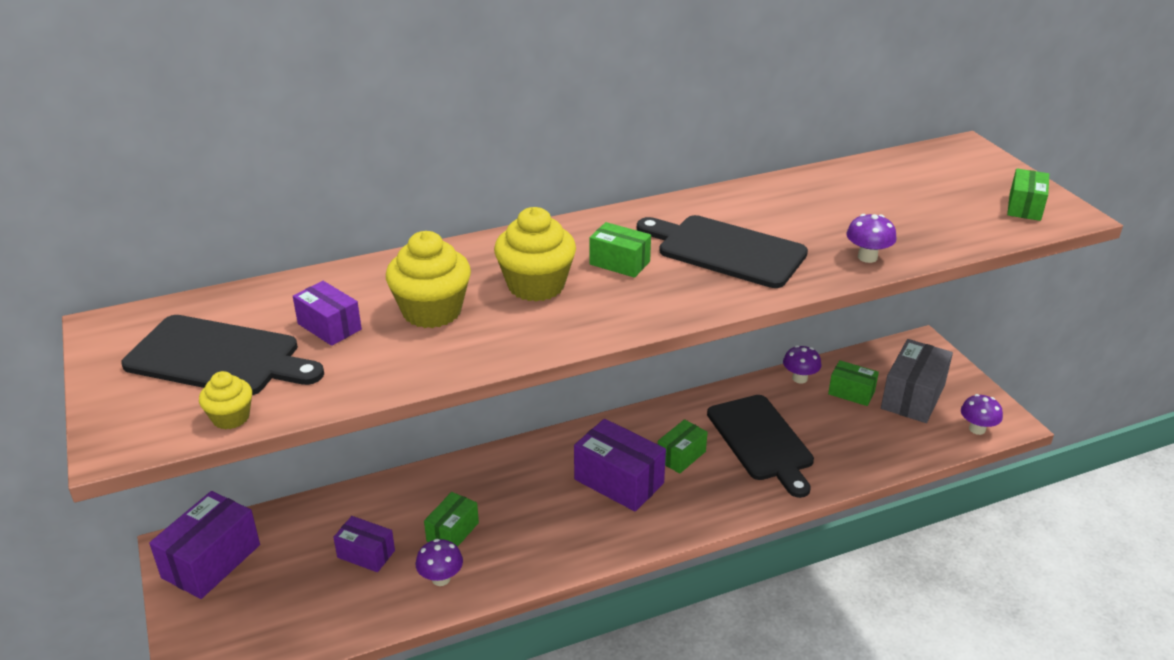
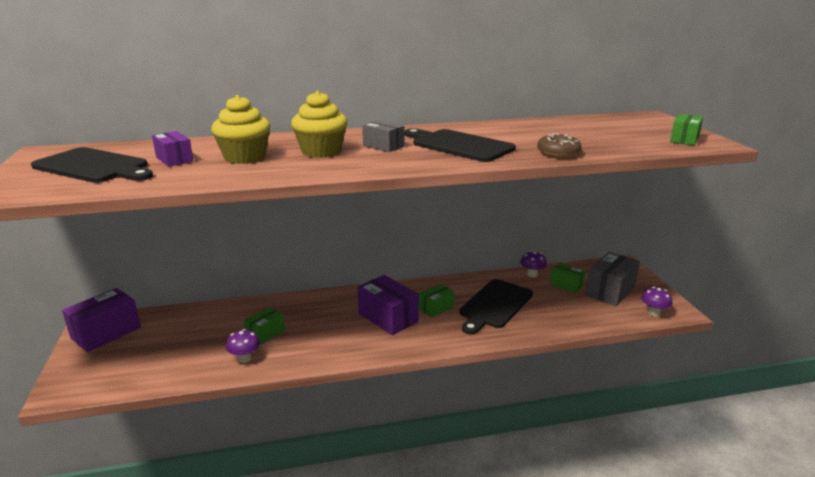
camera: 10 degrees right, 10 degrees down
(231, 417) = (74, 190): yellow cupcake -> none
(366, 554) = (204, 339): purple box -> none
(619, 263) = (383, 146): green box -> grey box
(761, 441) = (494, 305): black cutting board -> black cutting board turned 45 degrees clockwise
(867, 257) = (558, 153): purple mushroom -> brown donut

